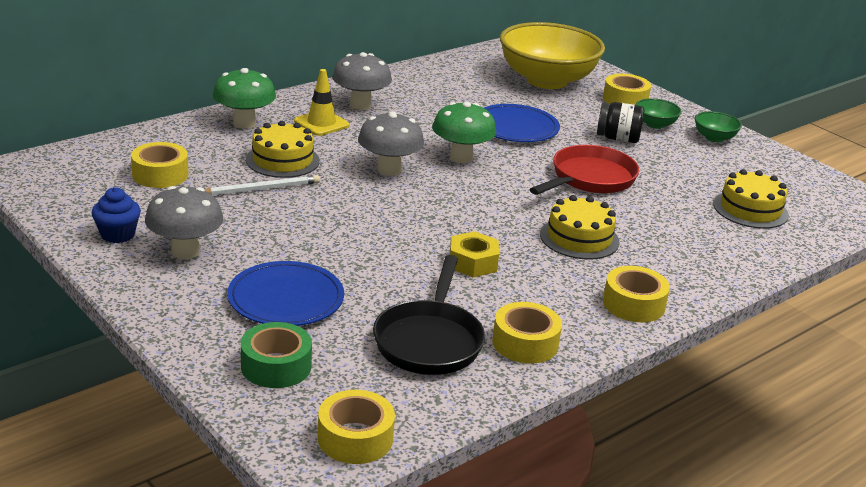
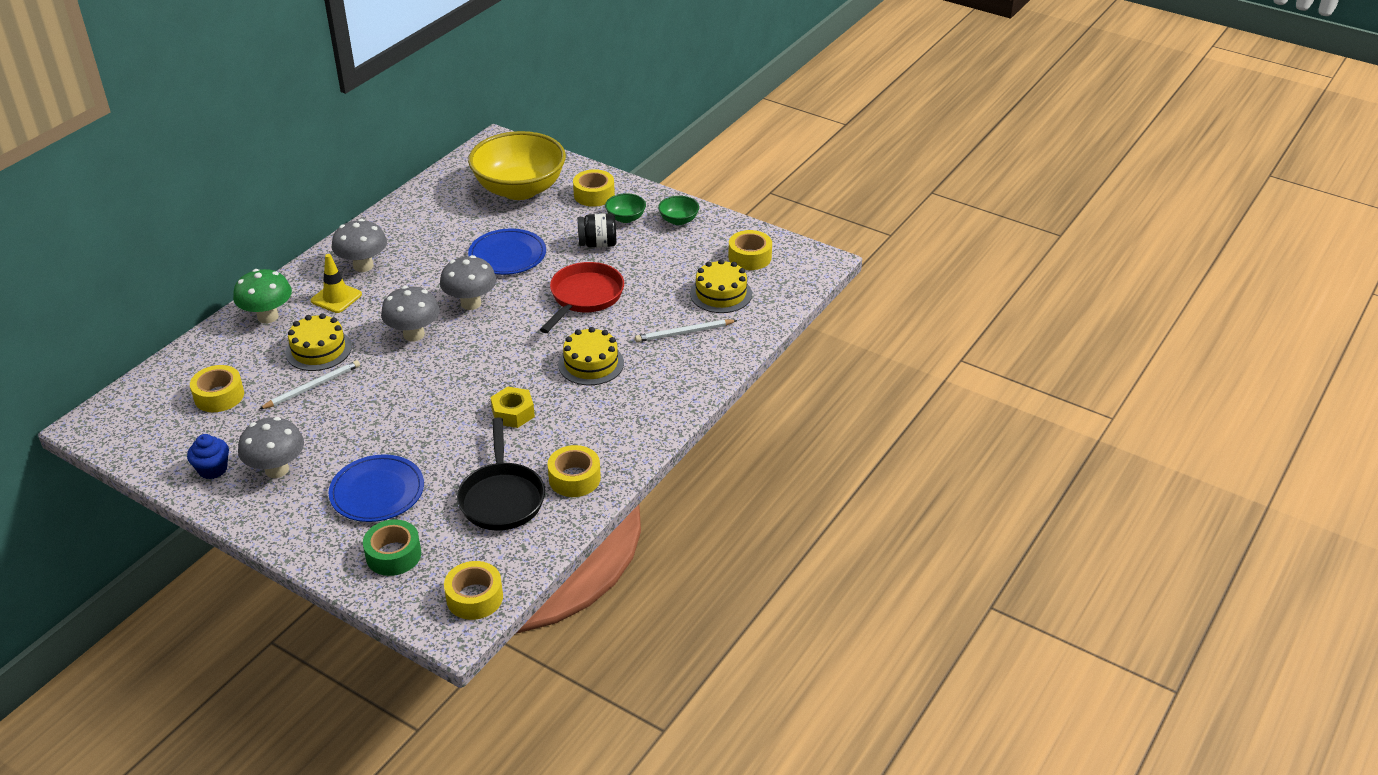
camera: 15 degrees left, 10 degrees up
(461, 157) = (471, 303): green mushroom -> grey mushroom
(634, 304) = (648, 417): yellow tape -> yellow tape (750, 257)
(698, 235) = (684, 333): none -> white pencil

